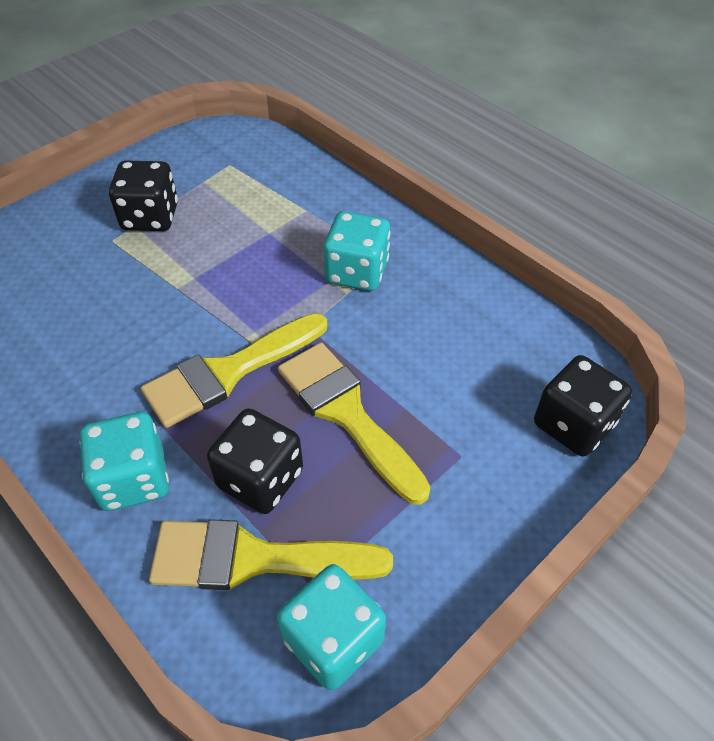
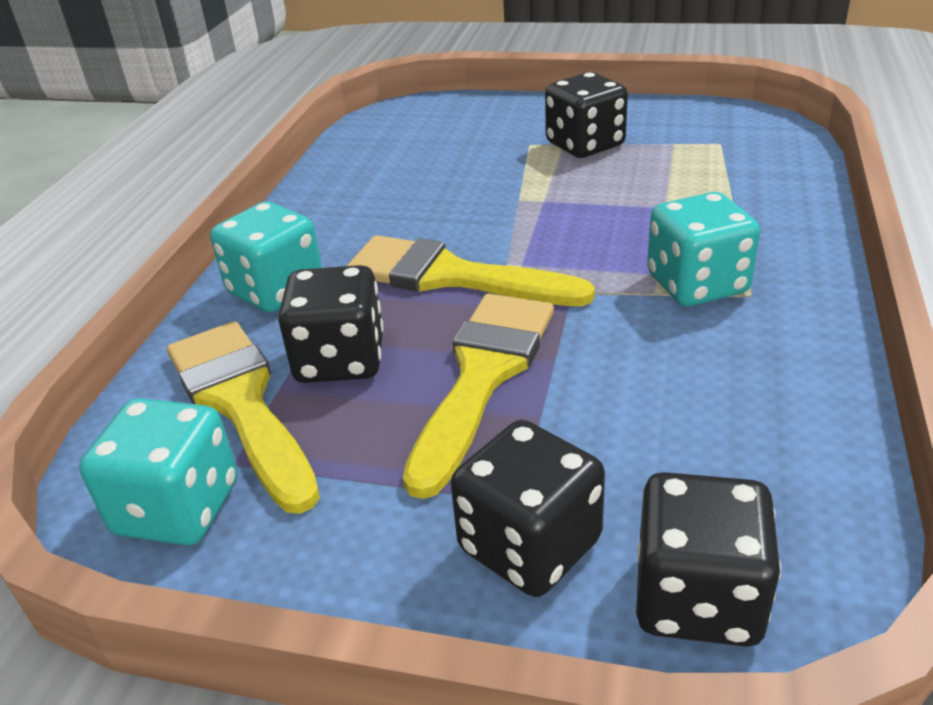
camera: 60 degrees right, 15 degrees down
(497, 469) = (529, 545): none -> black dice

